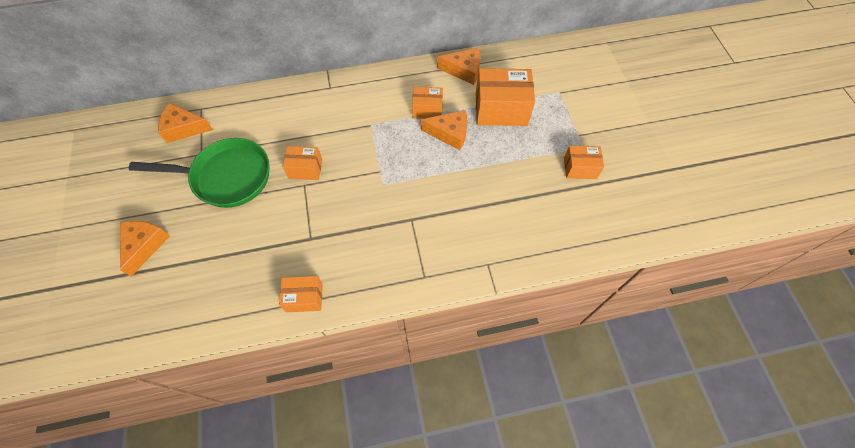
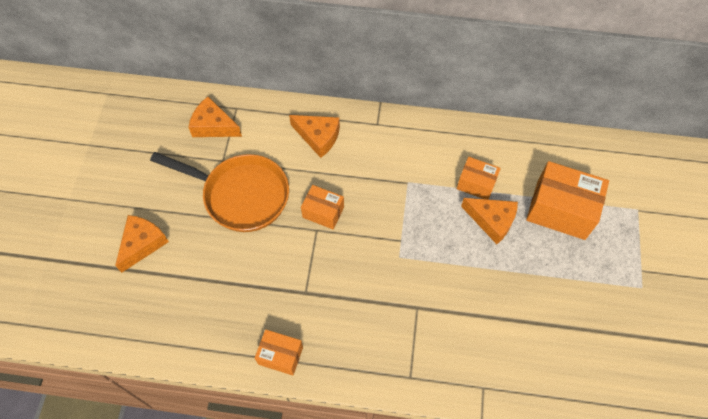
camera: 20 degrees right, 0 degrees up
(226, 177) = (241, 195): green pan -> orange pan
(463, 70) = (533, 148): orange cheese -> orange cheese (318, 137)
(580, 168) = (628, 312): orange box -> none

